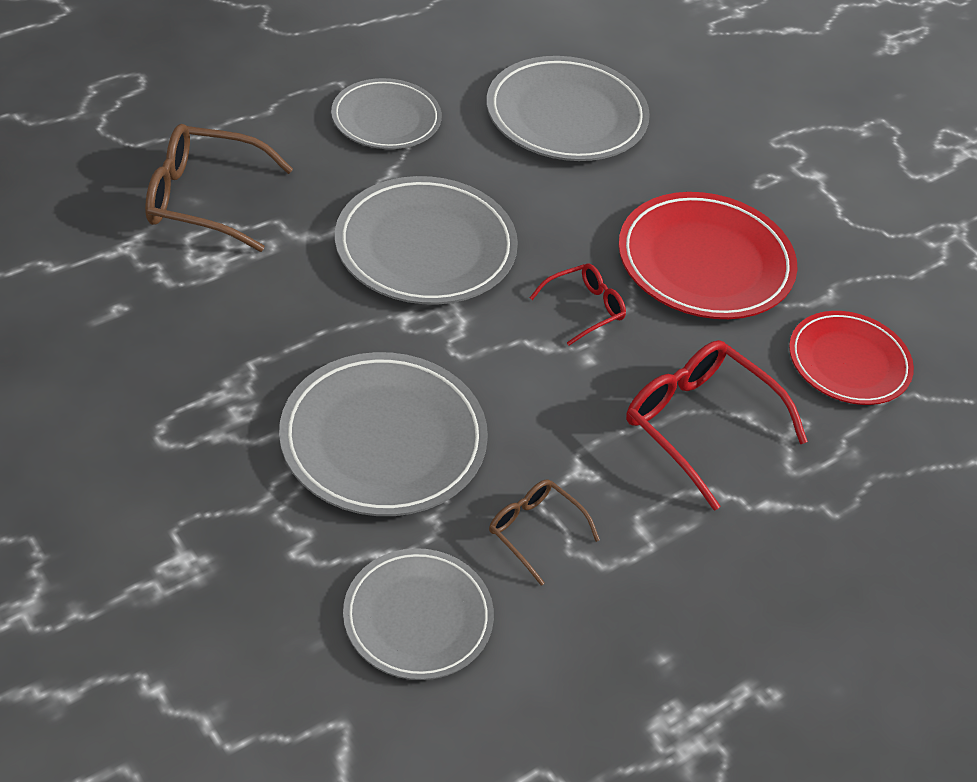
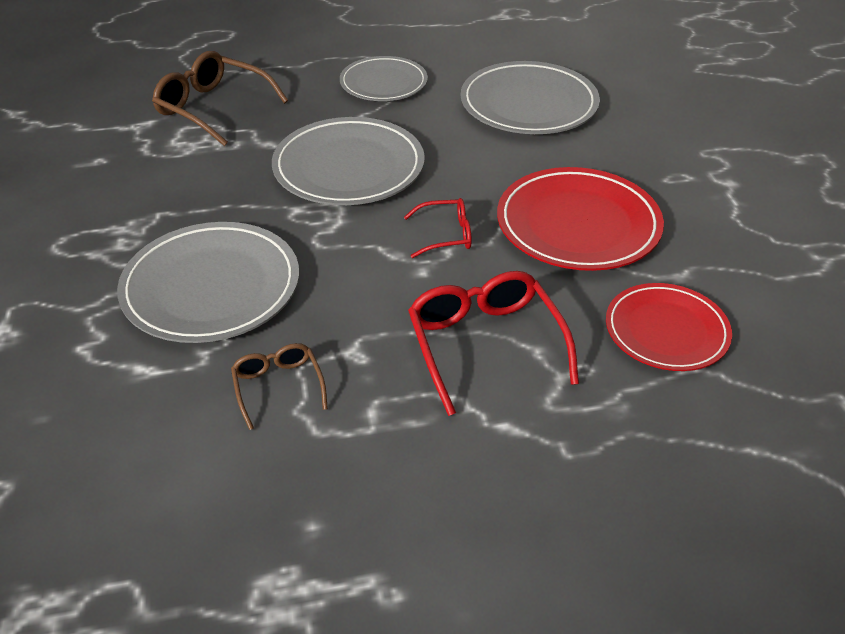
camera: 30 degrees right, 5 degrees down
(418, 617) = (132, 423): grey plate -> none

